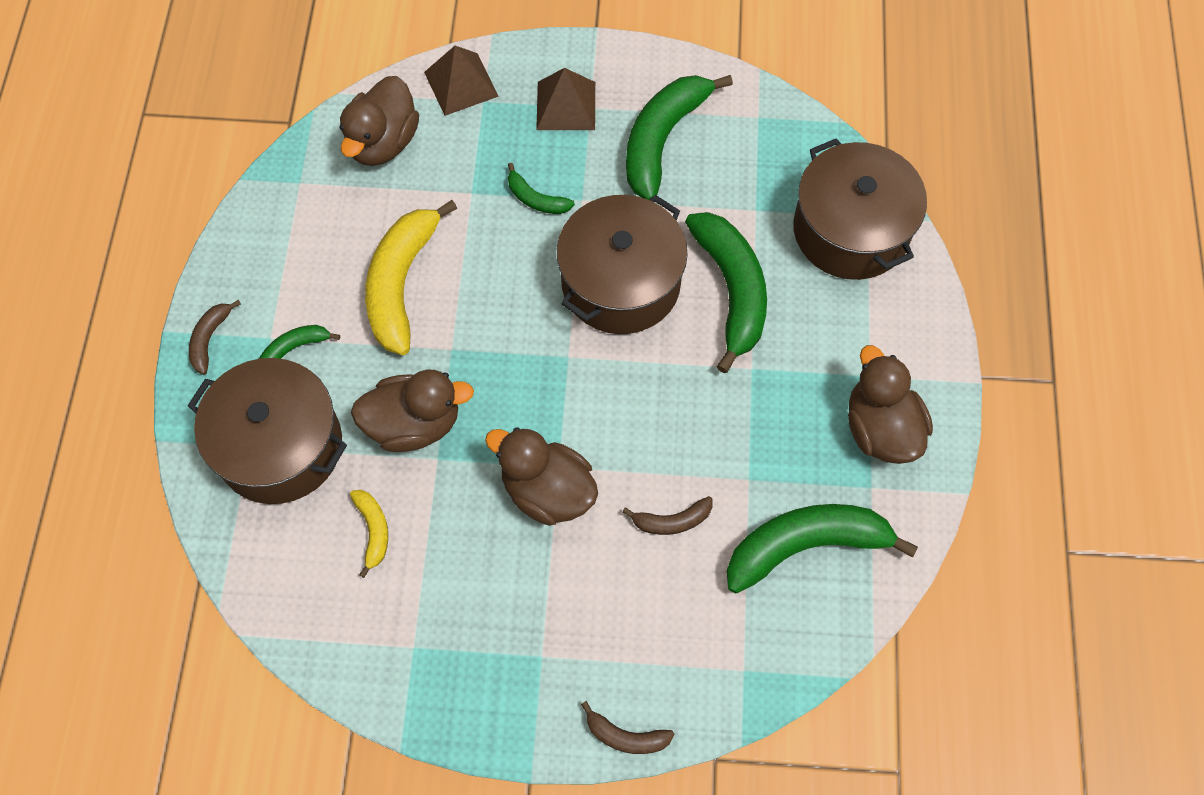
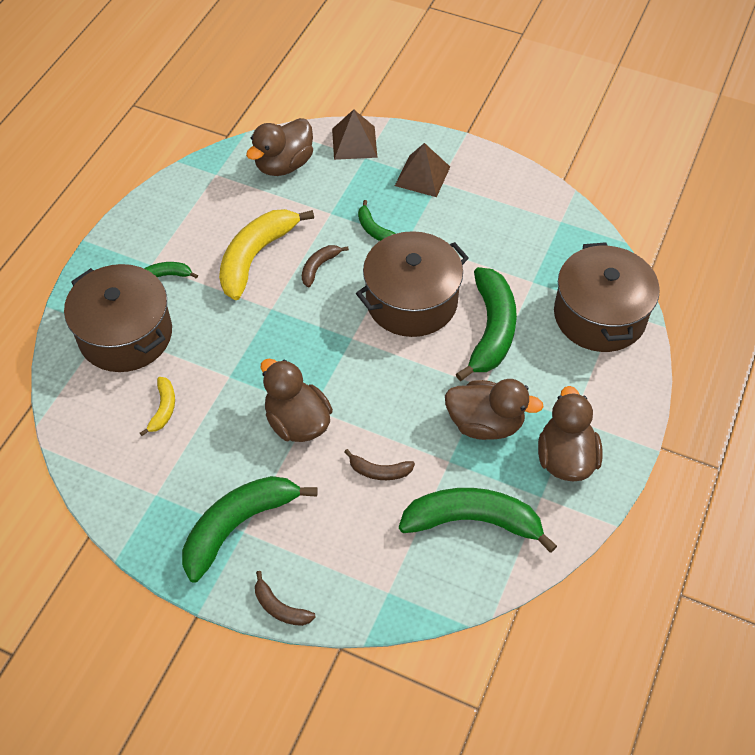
camera: 20 degrees right, 10 degrees down
(210, 339) = (111, 253): brown banana -> brown banana (319, 267)
(414, 424) = (223, 349): brown duck -> brown duck (485, 423)
(663, 139) = (483, 216): green banana -> green banana (238, 525)

